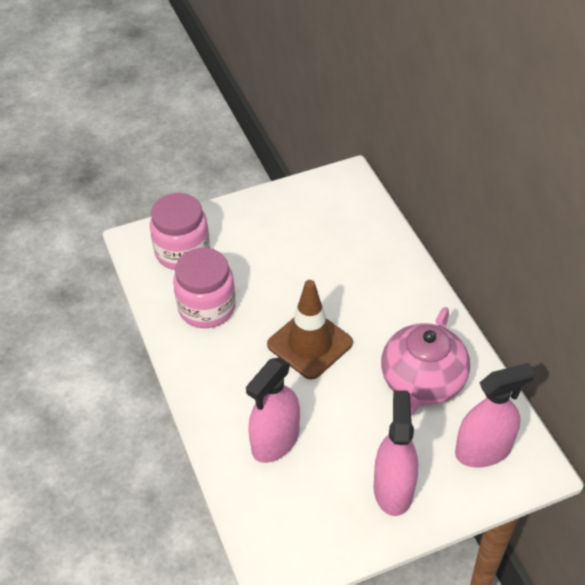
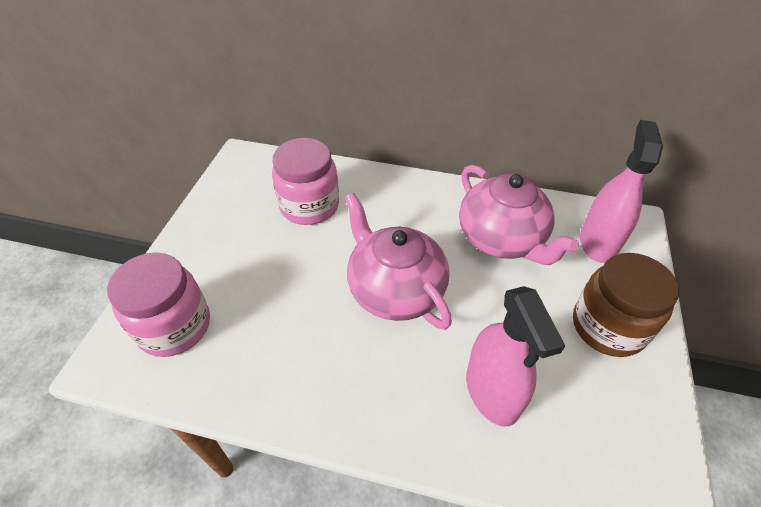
camera: 55 degrees left, 0 degrees up
(207, 308) = (269, 349): pink jar -> pink jar (309, 206)
(310, 344) = (395, 290): brown traffic cone -> pink teapot
(393, 489) = (608, 326): pink spray bottle -> brown jar

